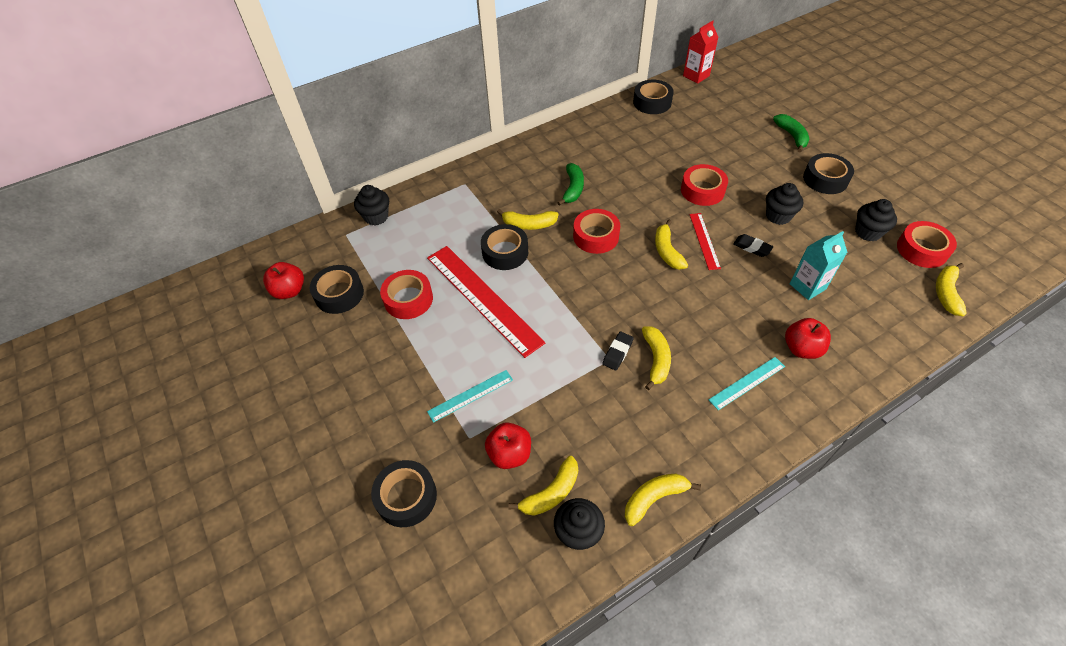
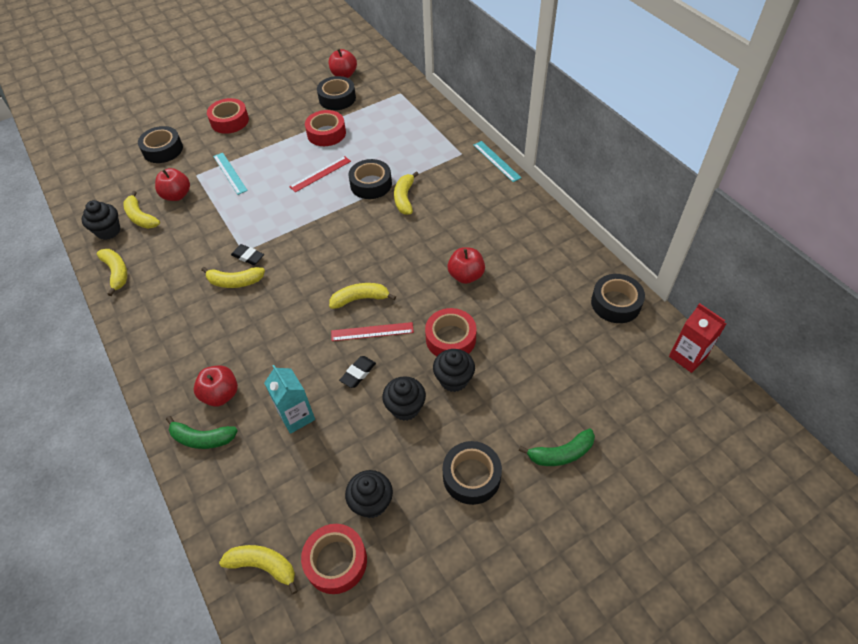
camera: 90 degrees right, 0 degrees up
(376, 217) = (419, 106): black cupcake -> black cupcake (454, 380)
(483, 298) = (320, 174): red ruler -> red ruler, size x0.49
(573, 188) = (454, 229): green banana -> green banana (202, 438)
(596, 236) = (385, 245): red tape -> red tape (229, 121)
(631, 181) = (466, 275): none -> red apple
(747, 383) = (195, 344): turquoise ruler -> turquoise ruler (496, 161)

